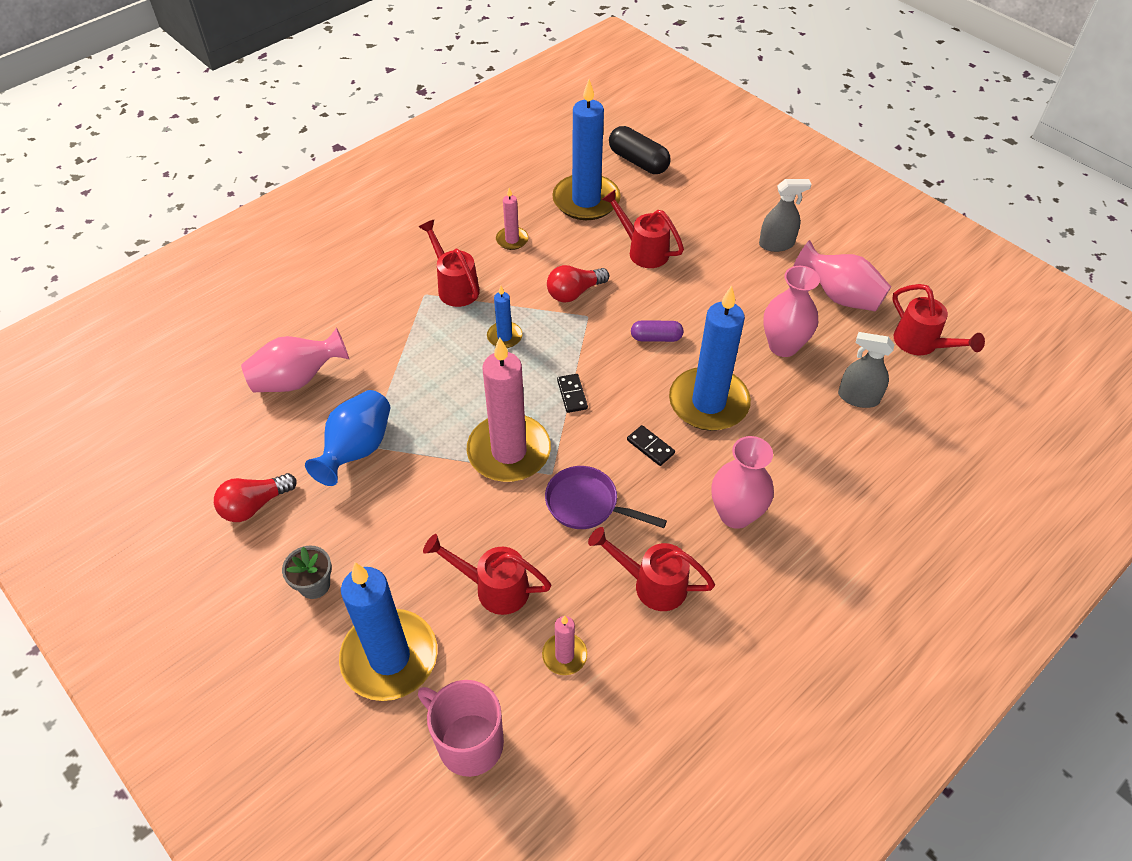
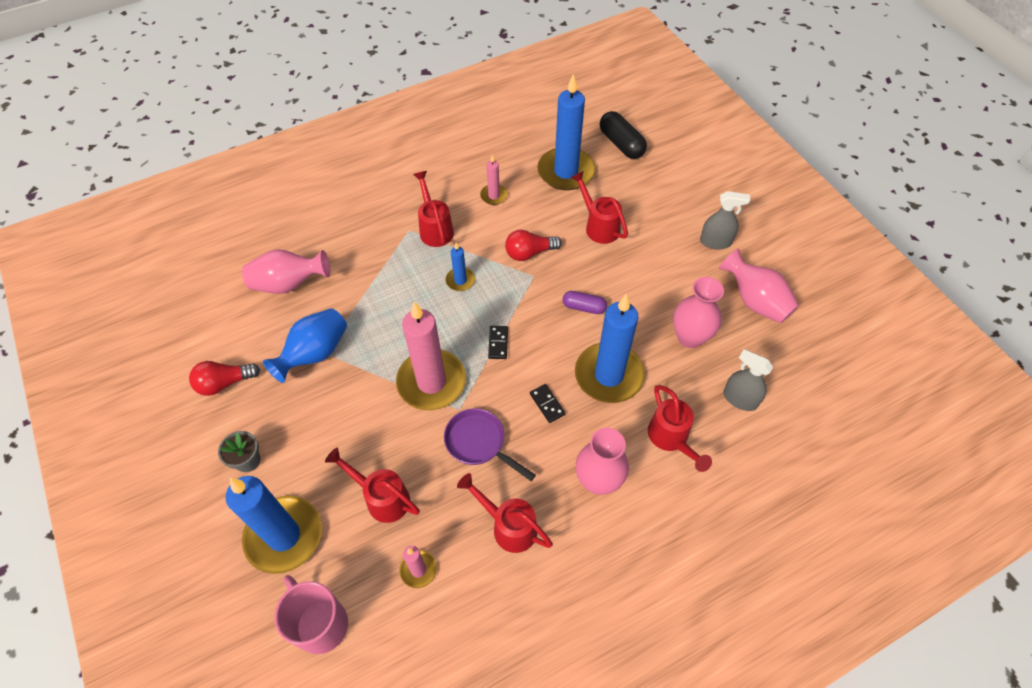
camera: 15 degrees right, 5 degrees up
(921, 344) = (813, 361): red watering can -> red watering can (671, 439)

